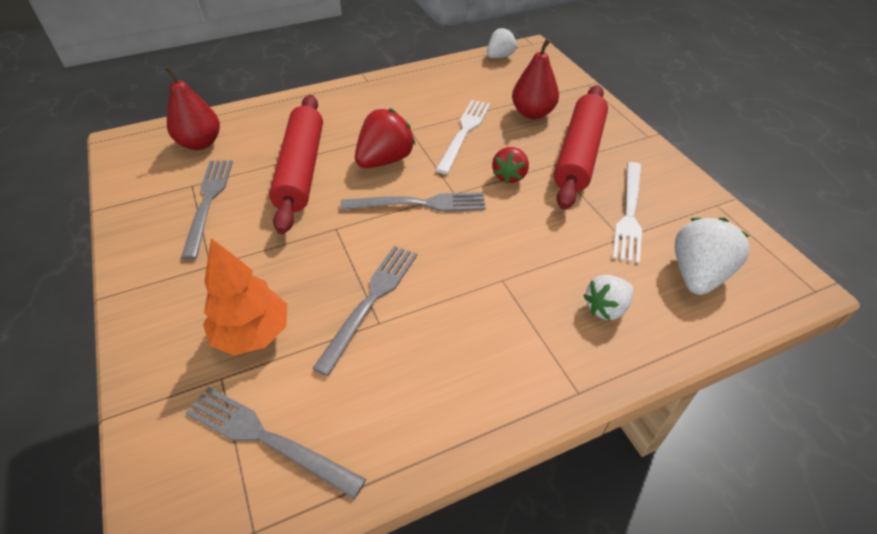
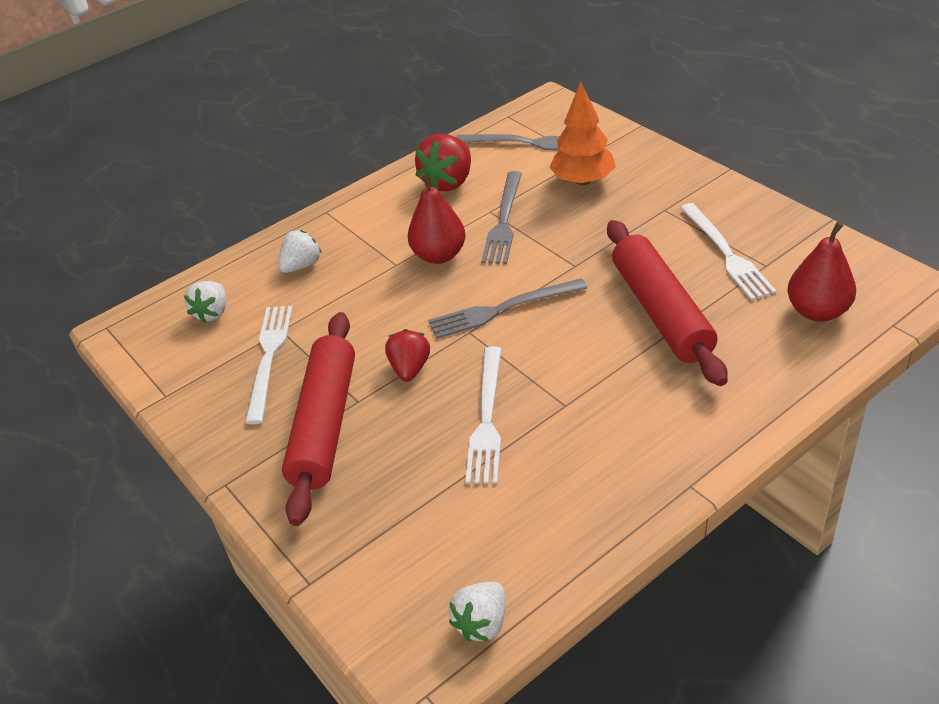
camera: 170 degrees right, 5 degrees down
(208, 202) = (726, 254): grey fork -> white fork
(385, 160) = (570, 350): red strawberry -> red strawberry (448, 182)
(532, 113) = (396, 483): red pear -> red pear (439, 255)
(697, 275) = (212, 313): white strawberry -> white strawberry, size x0.64

